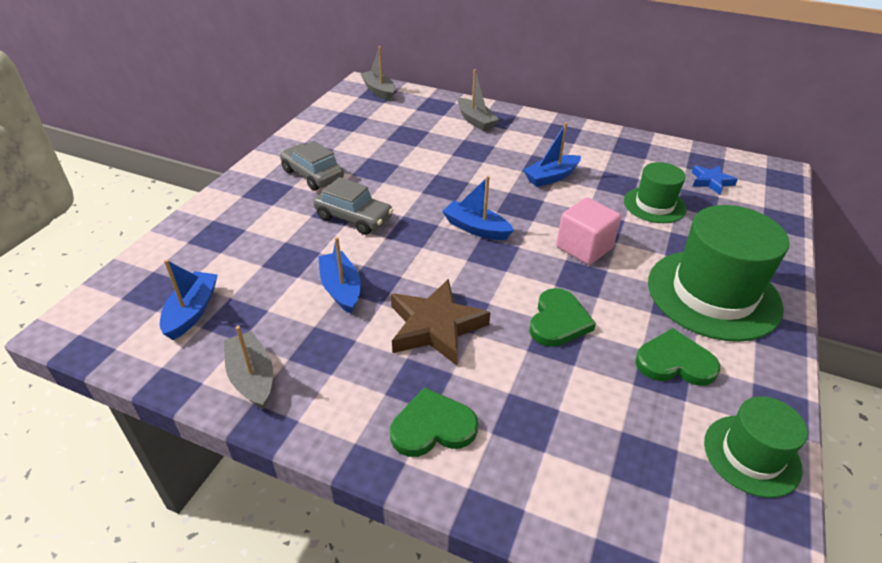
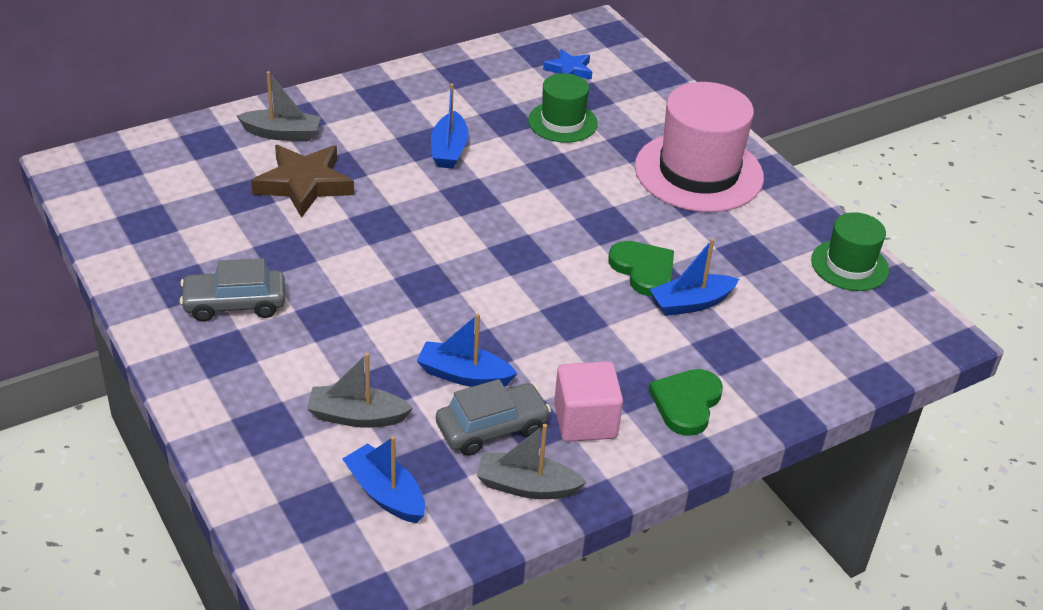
camera: 55 degrees left, 0 degrees up
(354, 218) = (357, 313): grey car -> grey car (492, 428)
(379, 91) = (109, 163): grey boat -> grey boat (357, 416)
(435, 327) = (578, 342): brown star -> brown star (304, 184)
(476, 228) = (472, 243): blue boat -> blue boat (691, 303)
(584, 247) = (572, 198): pink cube -> pink cube (585, 421)
(675, 362) = (744, 241): green heart -> none
(713, 294) = (698, 172): green hat -> pink hat

